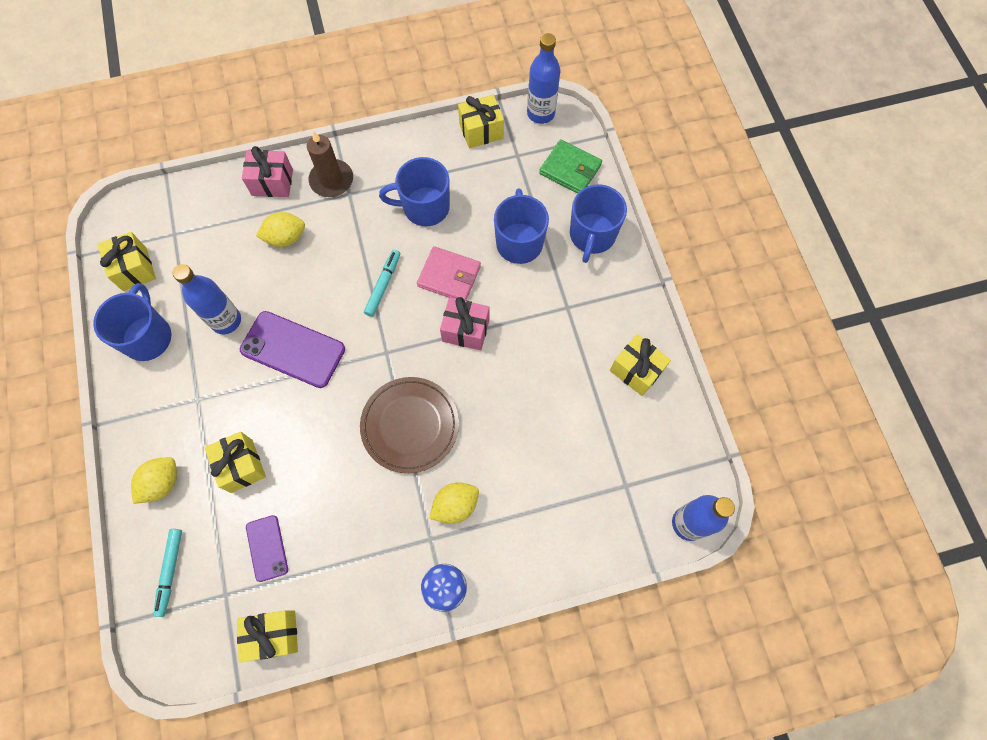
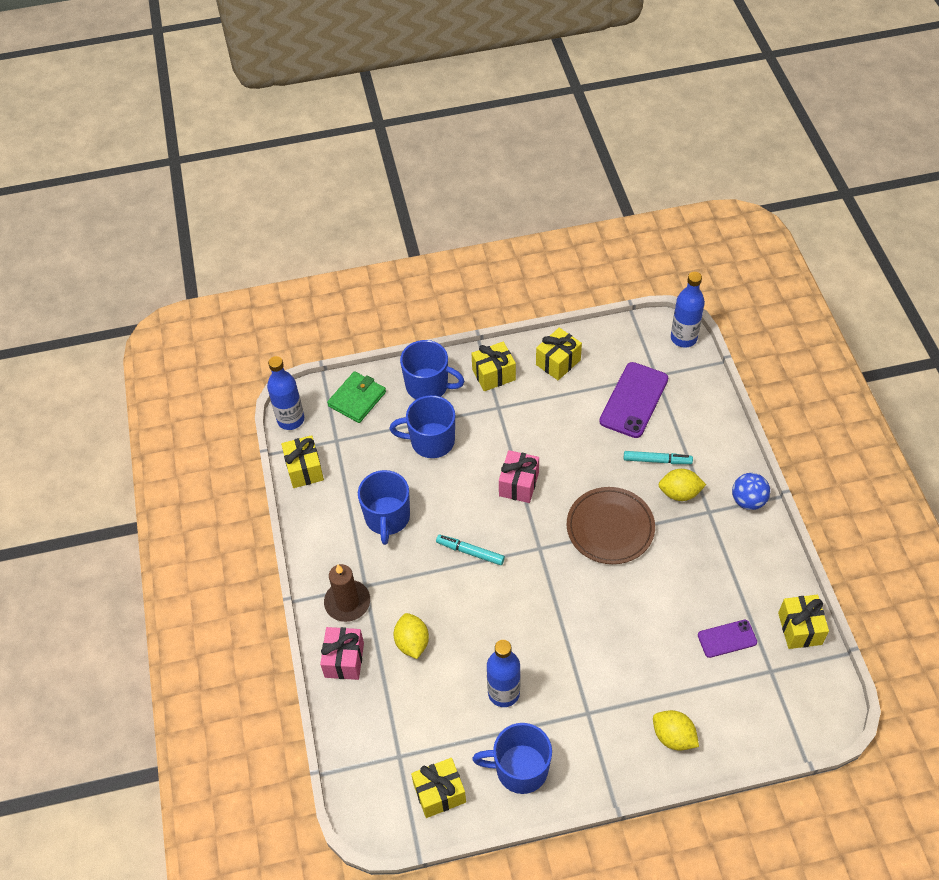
camera: 85 degrees left, 15 degrees down
(170, 572) = (755, 720): turquoise marker -> turquoise marker (657, 460)
(241, 466) = (653, 666): yellow gift -> yellow gift (493, 375)
(293, 349) = (536, 628): purple phone -> purple phone (634, 400)
(449, 276) = (463, 497): pink wallet -> none
(455, 505) = (679, 493): yellow lemon -> yellow lemon turned 60 degrees counterclockwise

